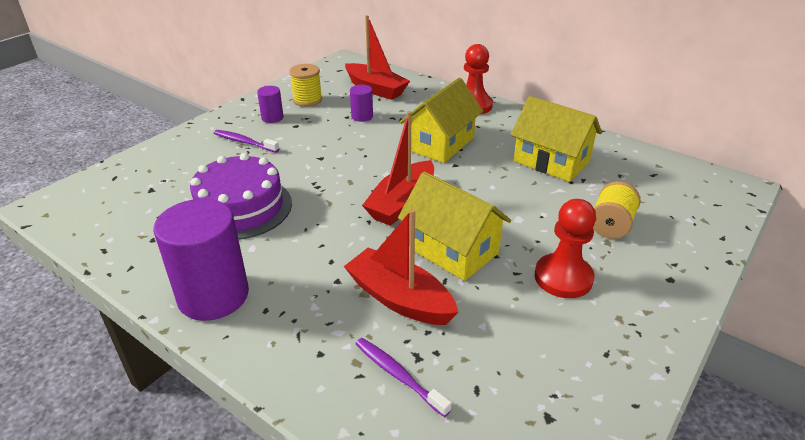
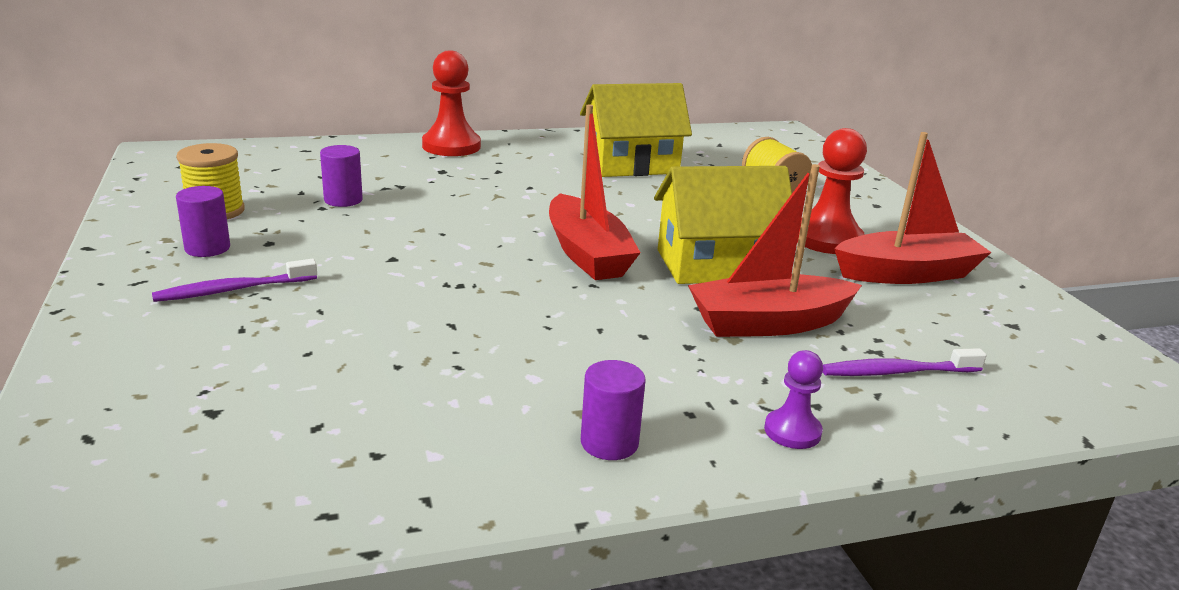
camera: 55 degrees left, 10 degrees down
(213, 296) = (609, 443): purple cylinder -> purple cylinder, size x0.47
(240, 208) = (416, 352): purple cake -> none
(280, 354) = (792, 431): none -> purple pawn
(375, 89) = (291, 168): red boat -> red boat (906, 274)
(440, 144) = (500, 190): yellow house -> none

